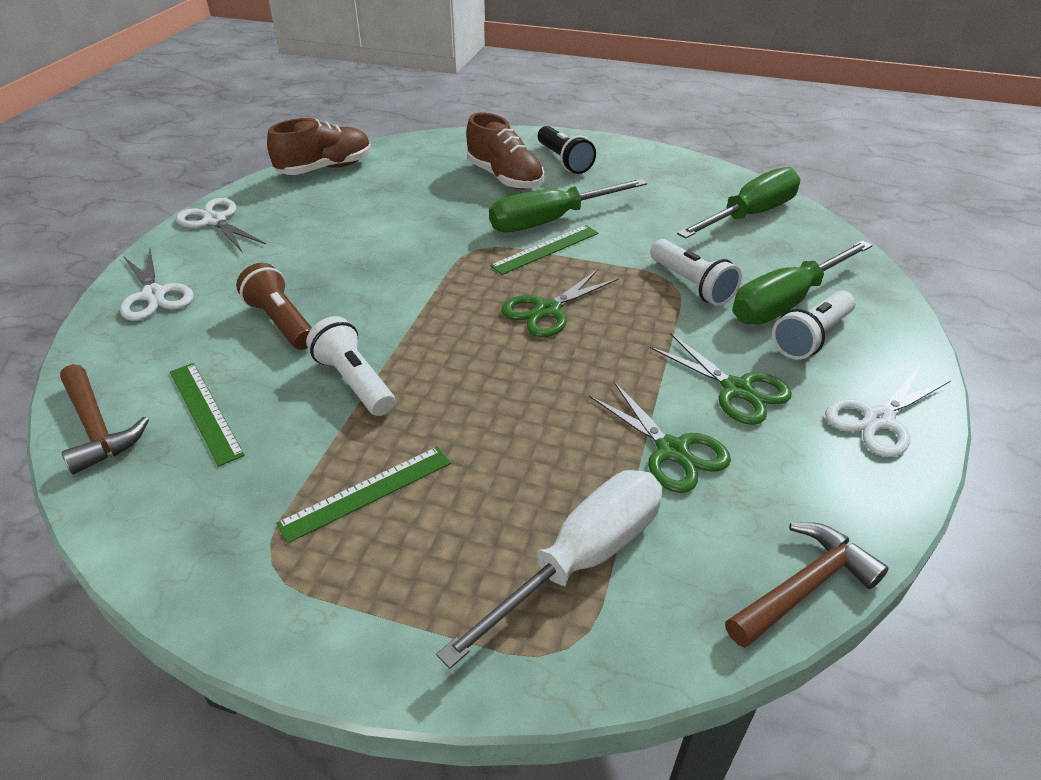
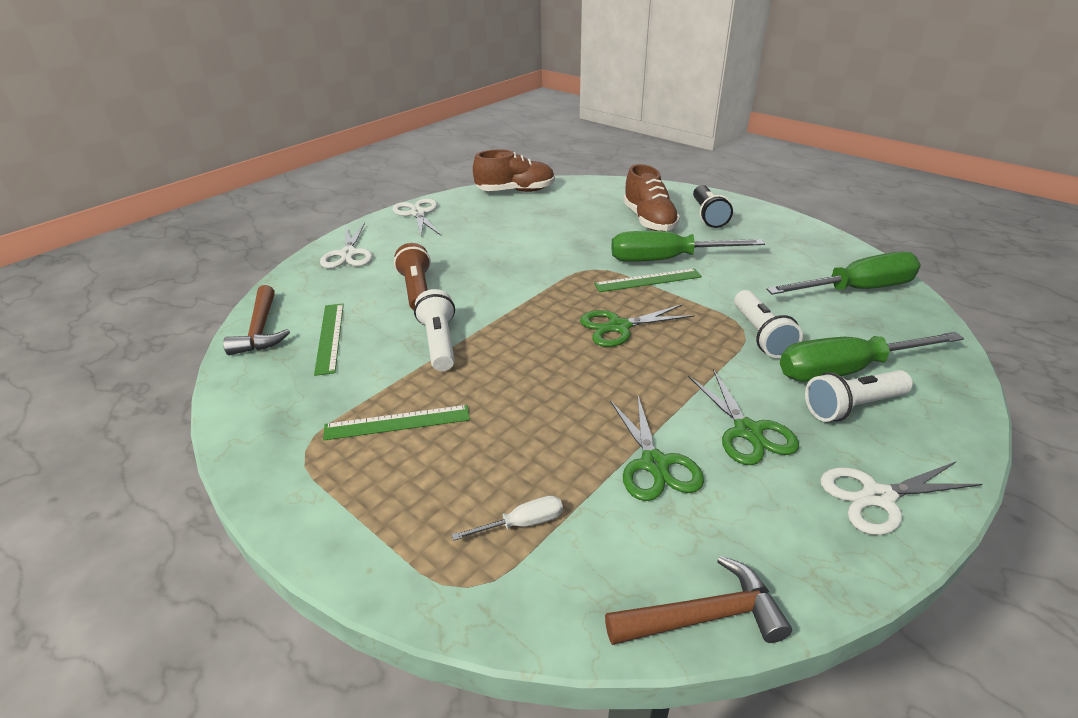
camera: 25 degrees right, 5 degrees down
(581, 559) = (522, 523): white screwdriver -> white screwdriver, size x0.45

